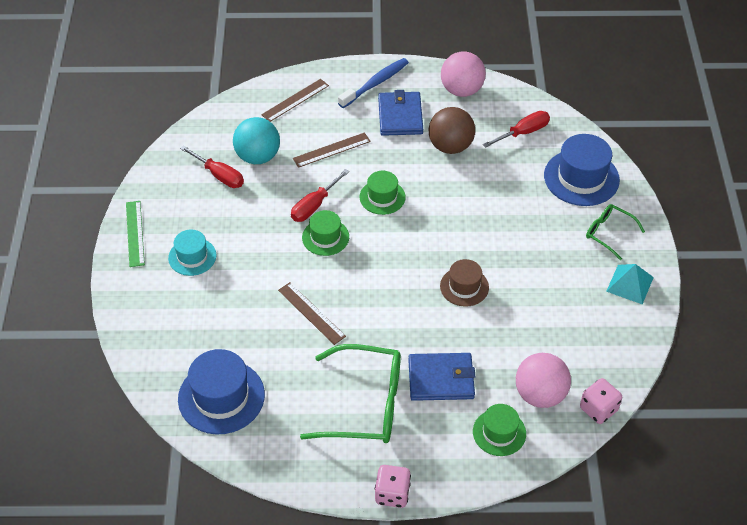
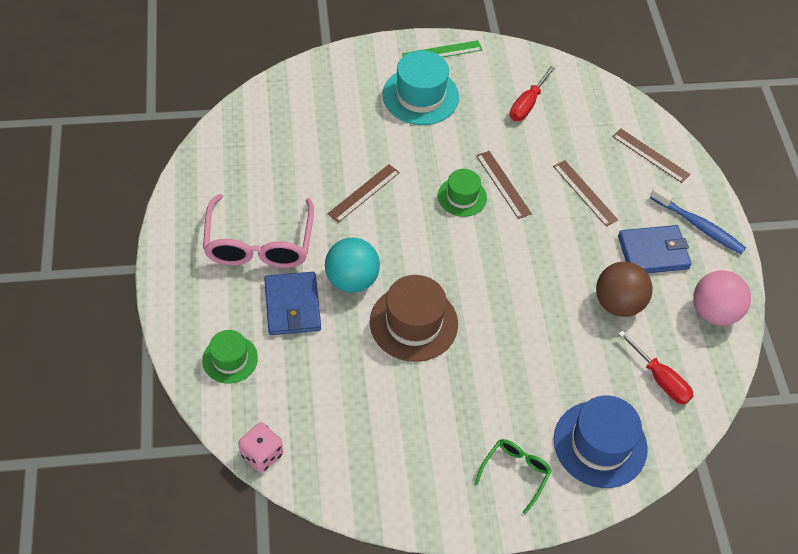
camera: 80 degrees right, 5 degrees up
(192, 257) = (420, 96): turquoise hat -> turquoise hat, size x1.65
(221, 397) = (262, 135): blue hat -> none
(258, 157) = (560, 132): turquoise ball -> turquoise ball (352, 280)
(314, 205) = (503, 184): red screwdriver -> brown ruler
(365, 404) = (259, 244): green glasses -> pink glasses
(382, 197) = (526, 242): green hat -> none
(392, 494) = (160, 271): pink dice -> none
(464, 287) = (413, 323): brown hat -> brown hat, size x1.65
(540, 394) = (278, 397): pink ball -> none
(630, 284) = (440, 494): turquoise pyramid -> none

